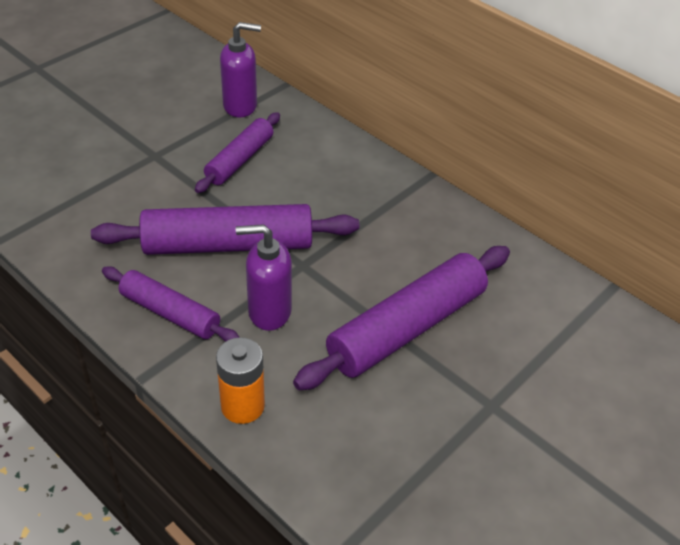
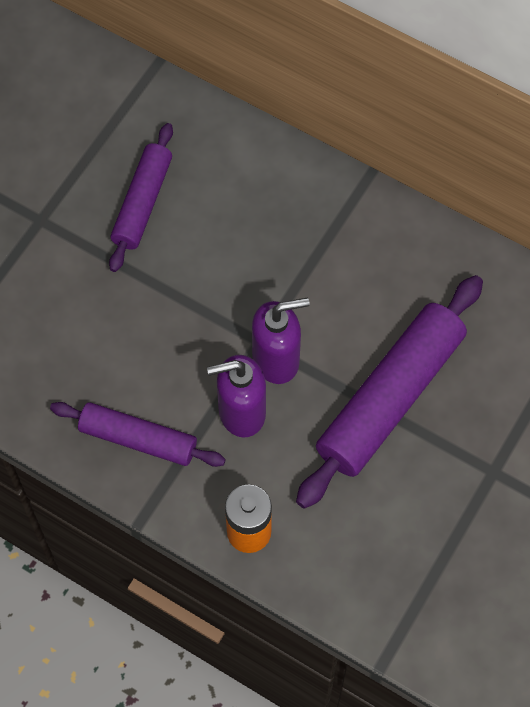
camera: 10 degrees left, 20 degrees up
(228, 244) = (169, 333): purple rolling pin -> none
(240, 106) = (115, 113): purple soap dispenser -> purple soap dispenser (276, 359)

